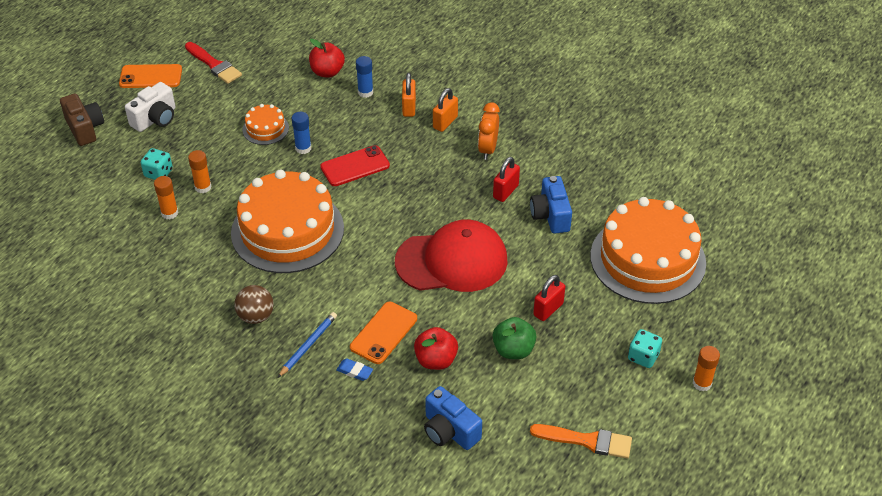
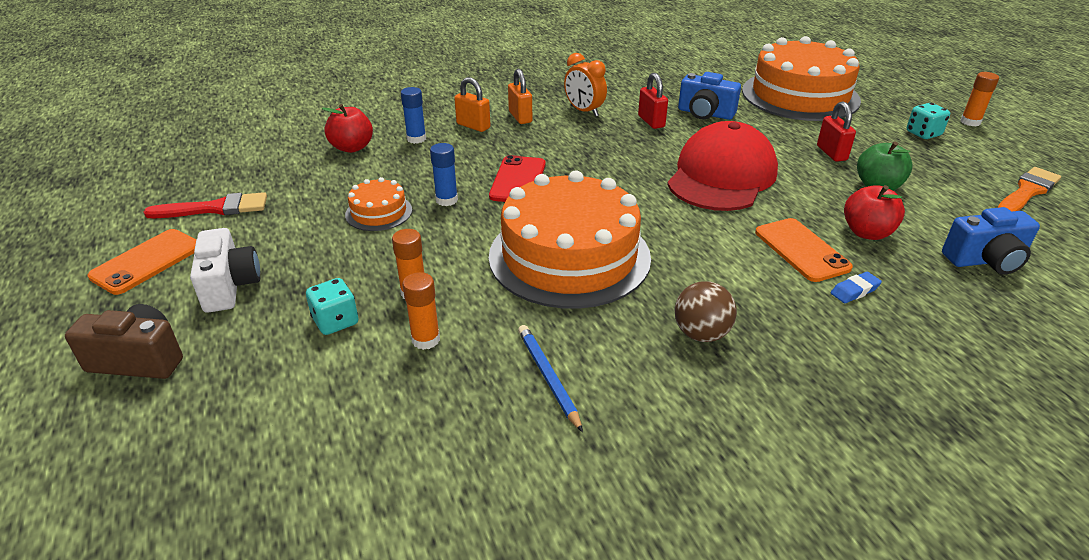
camera: 55 degrees left, 10 degrees down
(308, 345) = (786, 310): blue pencil -> blue pencil (548, 377)

